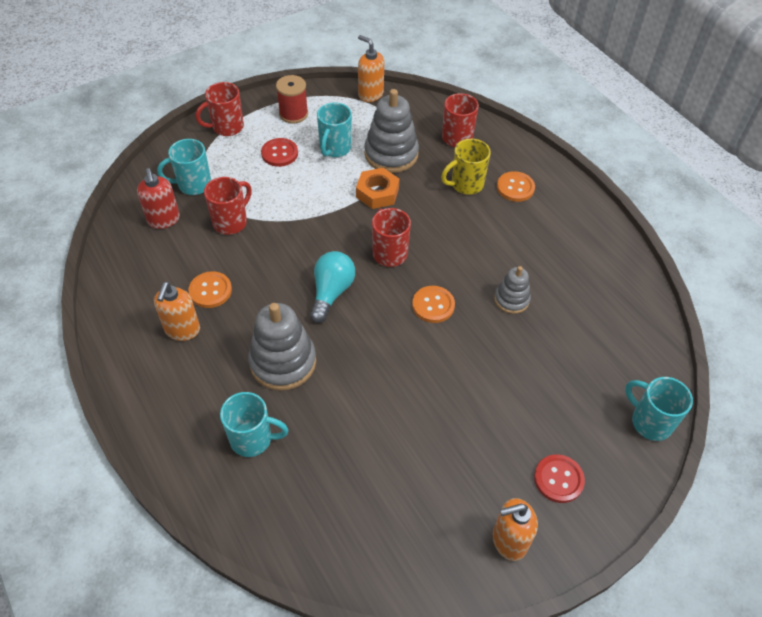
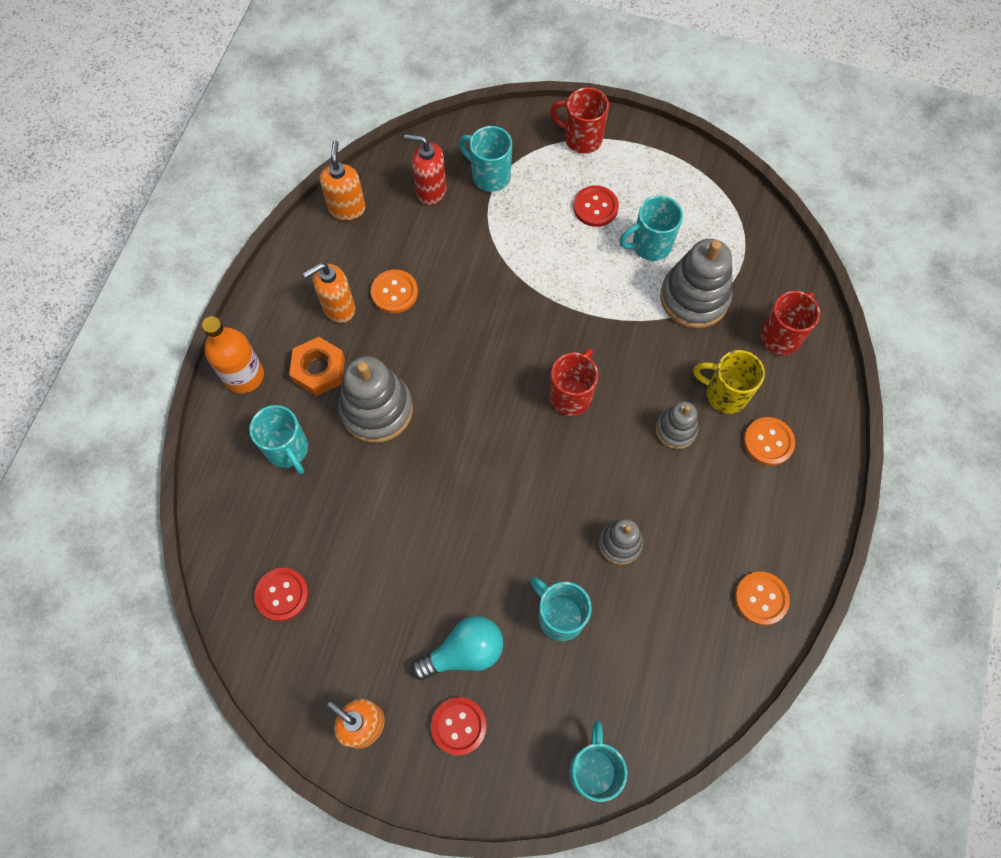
camera: 50 degrees right, 15 degrees up
(163, 426) = (244, 375): none -> orange bottle
(164, 220) = (431, 191): red soap dispenser -> red soap dispenser turned 75 degrees clockwise
(231, 222) = (479, 241): red mug -> none
(293, 114) = (656, 174): red spool -> none
(331, 292) = (481, 385): turquoise light bulb -> turquoise light bulb (464, 652)
(360, 525) = (282, 594): none -> red button
(370, 94) = (755, 214): orange soap dispenser -> orange soap dispenser (347, 208)
(377, 193) = (633, 326): orange nut -> orange nut (319, 369)
(433, 305) = (548, 480): orange button -> orange button (761, 598)
(465, 221) = (676, 430): none -> grey stacking toy
(531, 365) = (559, 616): none -> turquoise mug

